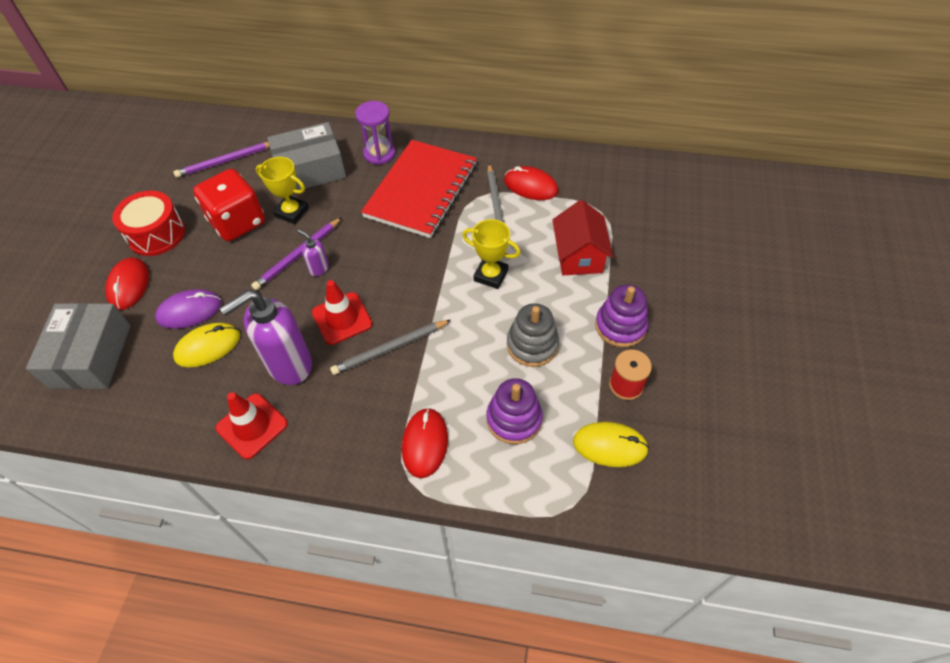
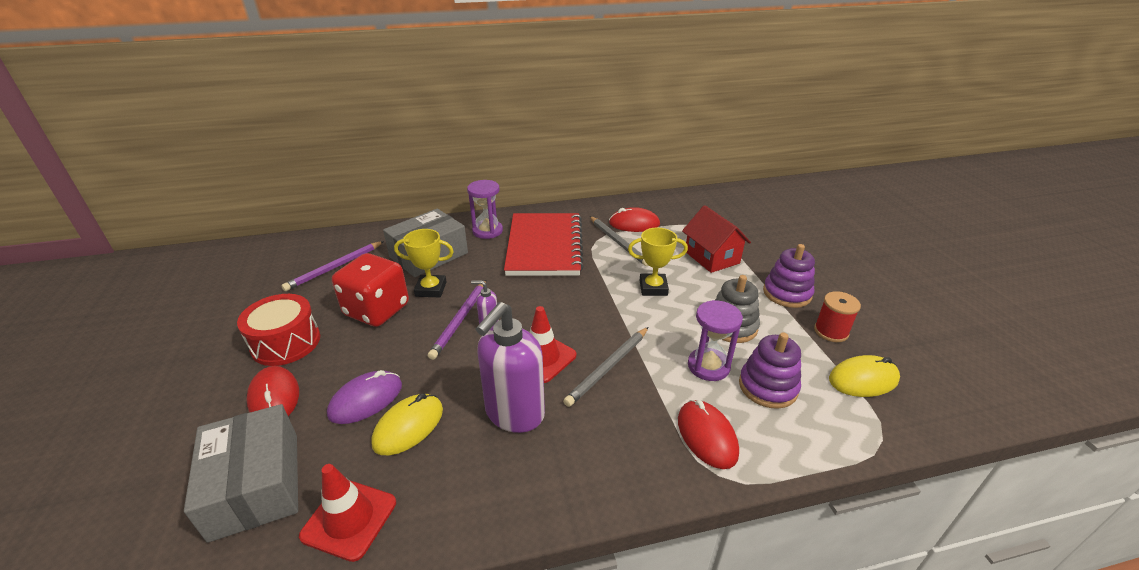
camera: 25 degrees left, 20 degrees down
(252, 426) = (511, 487): red traffic cone -> red traffic cone (349, 519)
(477, 379) = (708, 366): none -> purple hourglass

